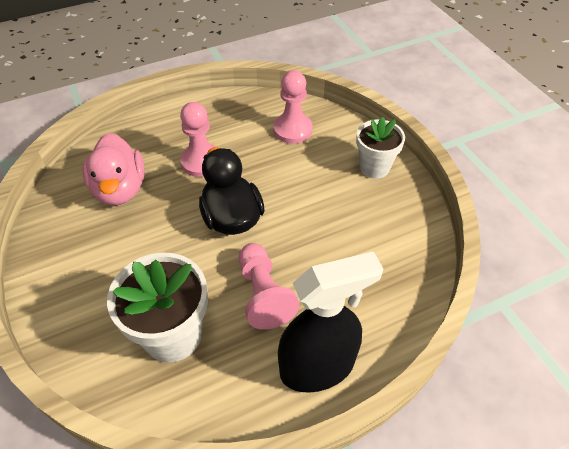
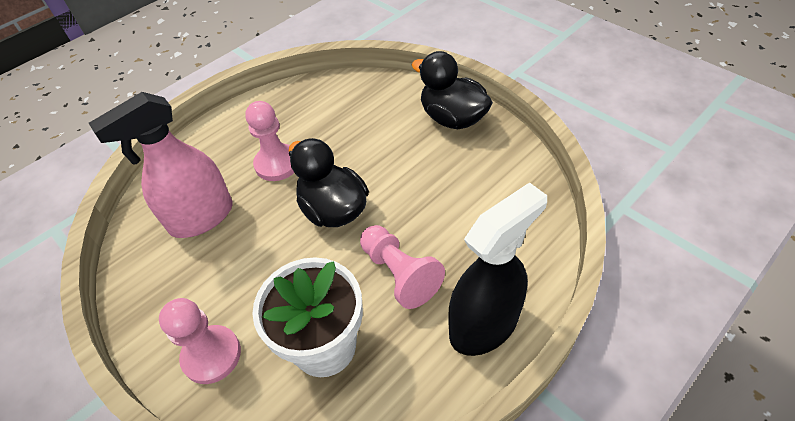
camera: 15 degrees left, 0 degrees up
(120, 189) = (201, 218): pink duck -> pink spray bottle
(292, 130) = (356, 106): pink pawn -> pink pawn (211, 355)
(374, 167) = (452, 118): white flower pot -> black duck

